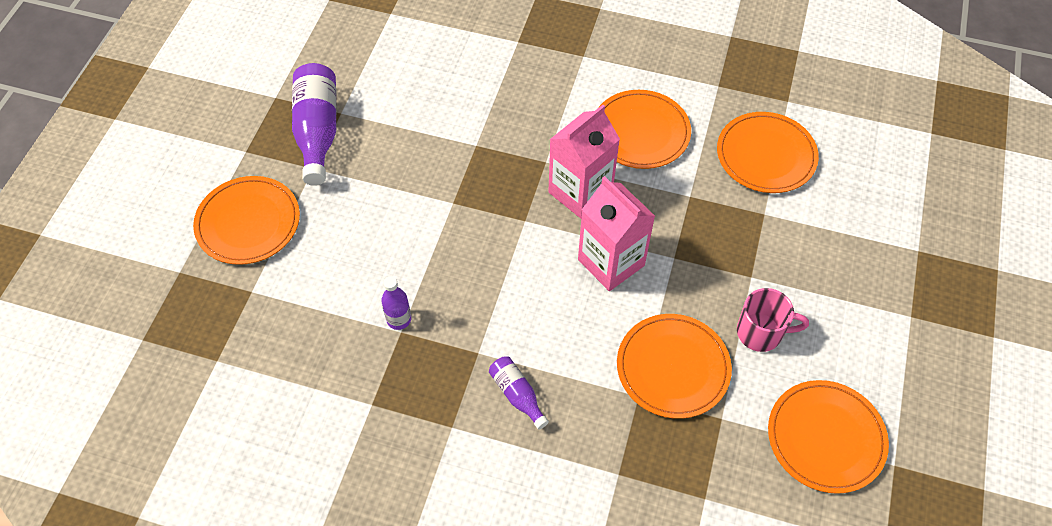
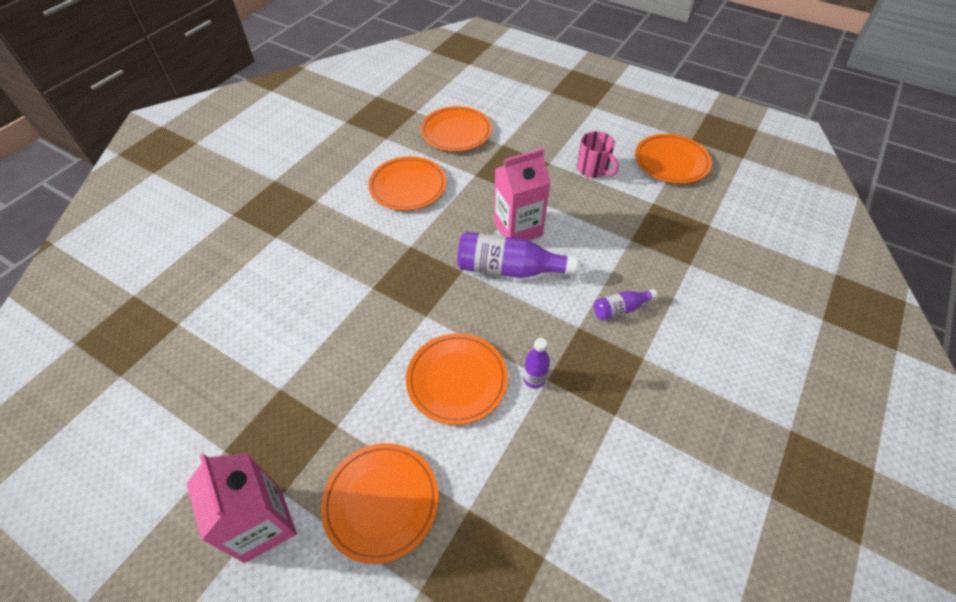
camera: 75 degrees left, 5 degrees down
(318, 131) = (293, 414): purple bottle -> purple bottle (509, 269)
(580, 192) = (448, 232): pink carton -> pink carton (263, 524)
(673, 368) = (612, 217): orange plate -> orange plate (457, 380)
(761, 332) = (593, 169): pink mug -> pink mug turned 120 degrees clockwise

